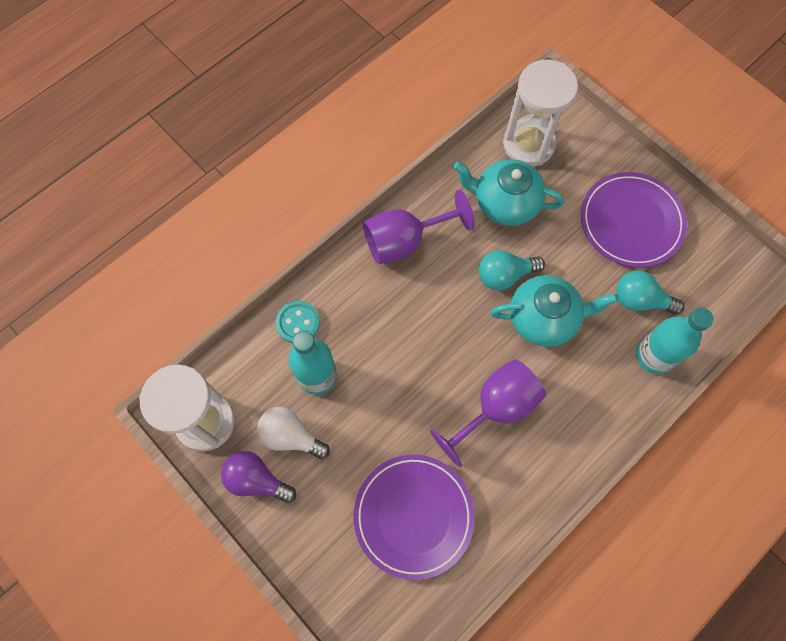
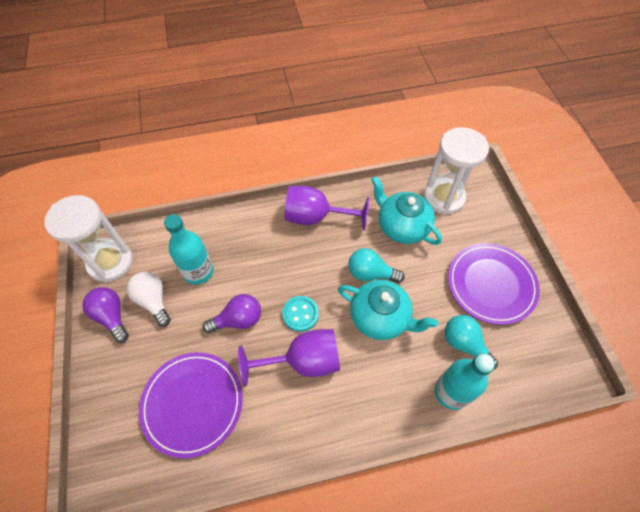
camera: 30 degrees right, 10 degrees down
(298, 323) = (211, 232): turquoise button -> turquoise button (300, 314)
(399, 404) = (238, 320): none -> purple light bulb

